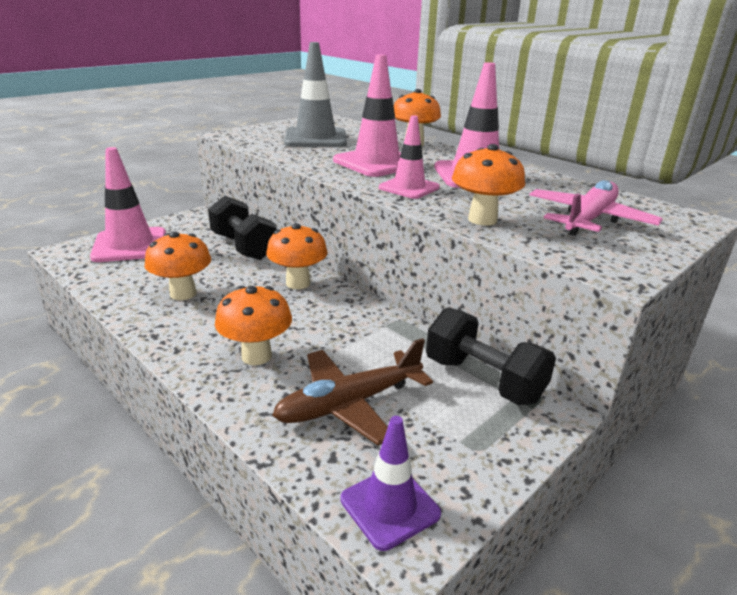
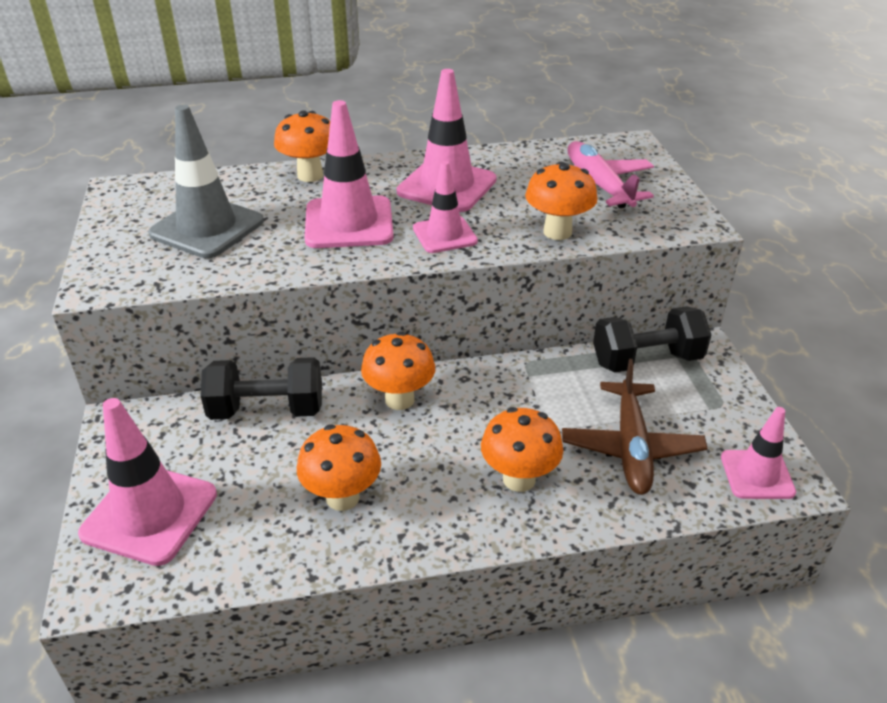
camera: 55 degrees left, 10 degrees up
(390, 506) = (757, 475): purple traffic cone -> pink traffic cone

